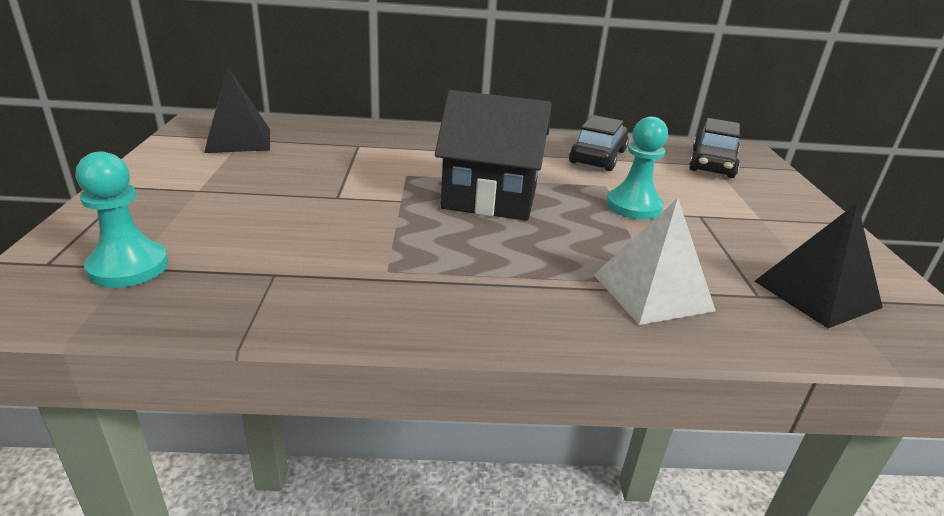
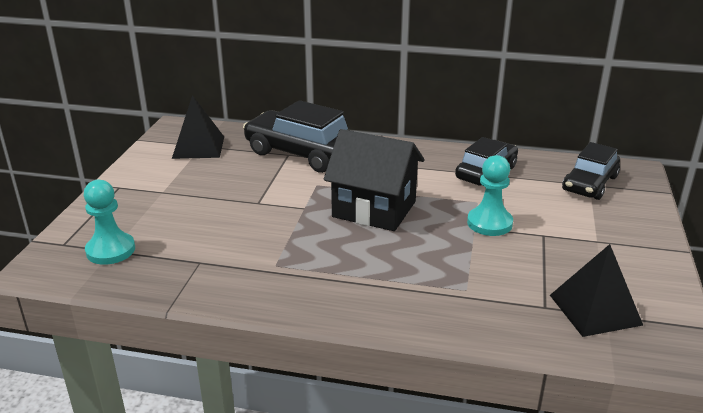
camera: 15 degrees right, 0 degrees up
(376, 144) = (302, 153): none -> black car
(652, 292) = (461, 297): white pyramid -> none

